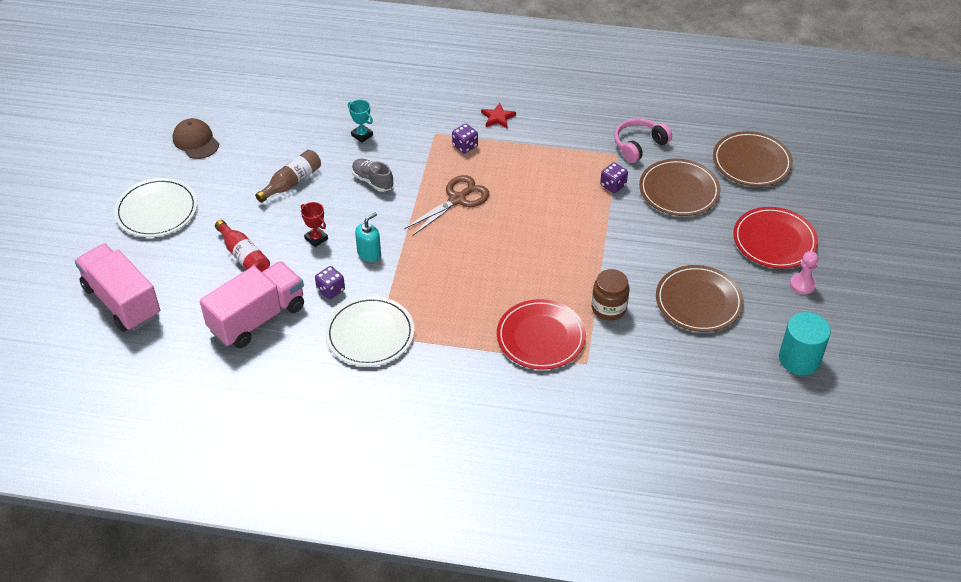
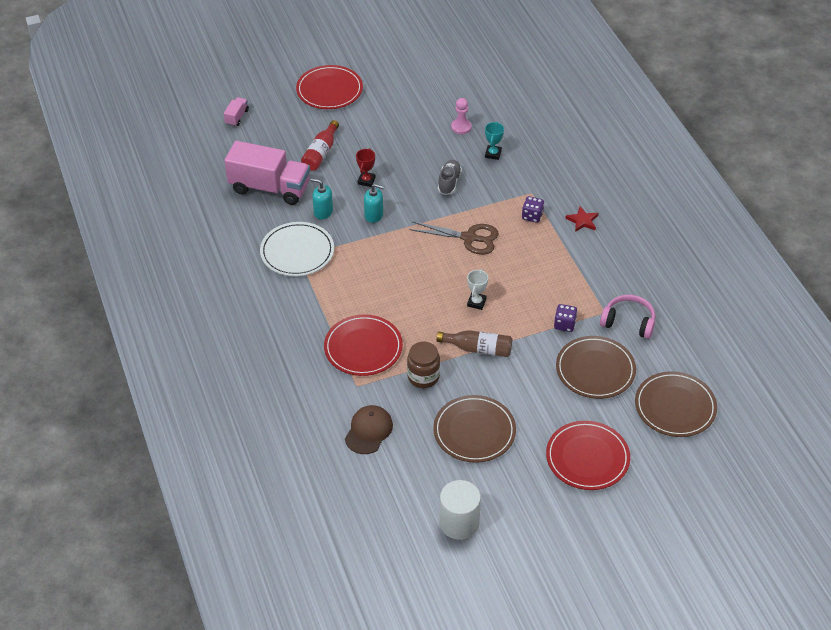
camera: 60 degrees right, 0 degrees up
(122, 301) = (237, 117): pink truck -> pink truck, size x0.43
(157, 210) = (329, 90): white plate -> red plate
(196, 141) = (411, 73): brown cap -> brown cap (368, 431)
(291, 183) = (411, 141): brown bottle -> brown bottle (478, 349)
(331, 290) = (323, 212): purple dice -> turquoise soap dispenser
(543, 231) = (476, 302): none -> white trophy
(799, 359) = (459, 523): turquoise cylinder -> white cylinder
(802, 284) = (549, 496): pink pawn -> pink pawn (461, 127)

